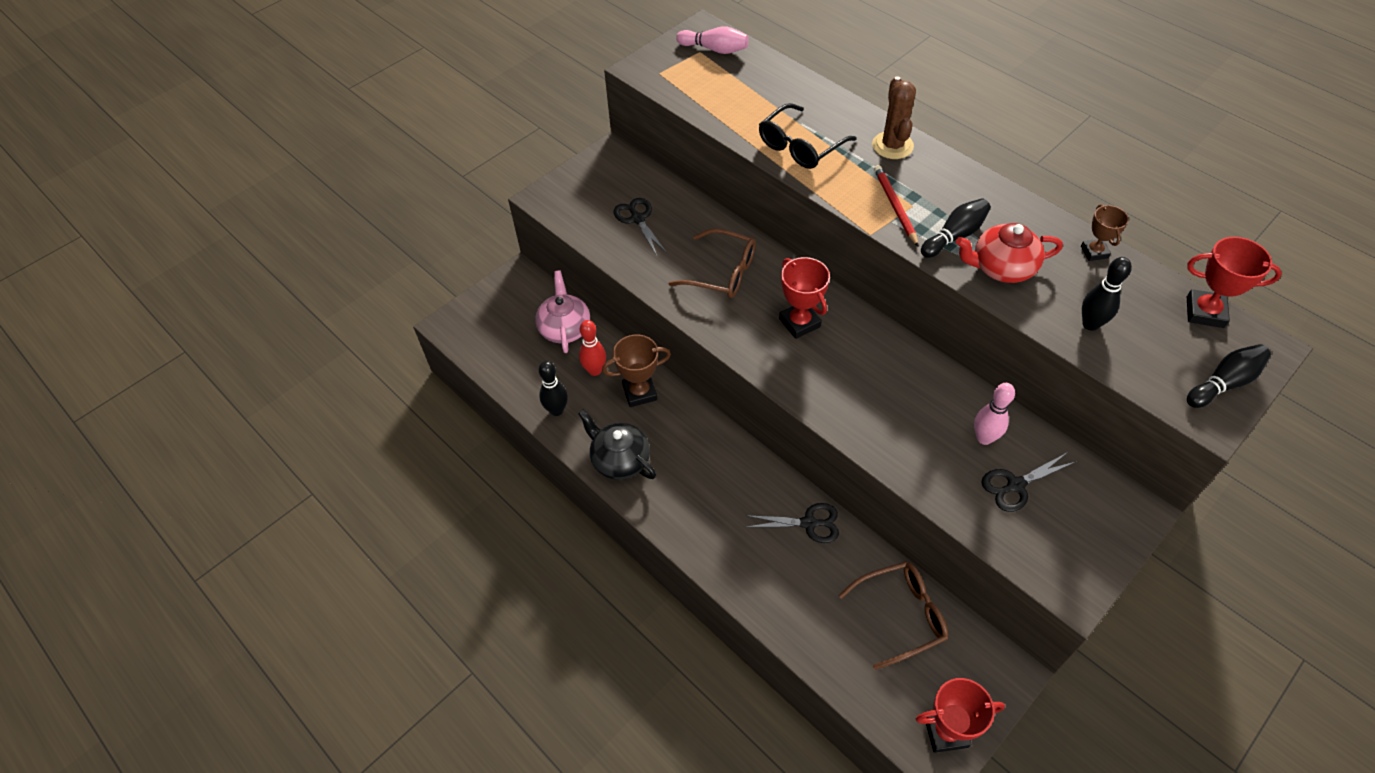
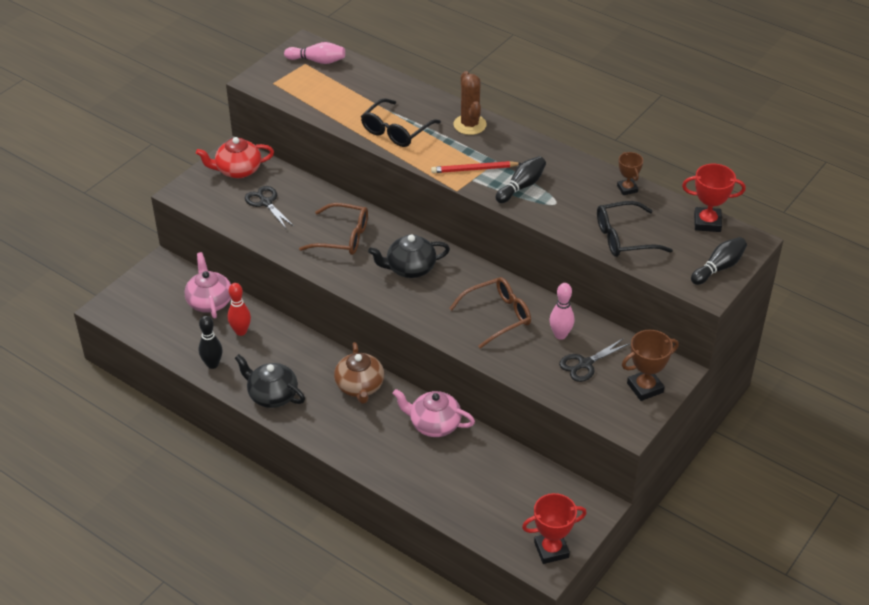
camera: 10 degrees left, 10 degrees down
(639, 392) = (282, 344): brown trophy -> brown trophy (645, 388)
(724, 460) = (360, 387): none -> brown teapot
(799, 323) = (410, 268): red trophy -> black teapot
(809, 523) = (434, 424): black scissors -> pink teapot
(894, 207) = (474, 169): red pencil -> red pencil turned 75 degrees counterclockwise
(901, 615) = (512, 479): brown glasses -> brown glasses (497, 316)
(1001, 268) = (558, 205): red teapot -> red teapot (238, 170)
(1090, 324) = (624, 238): black bowling pin -> black glasses

